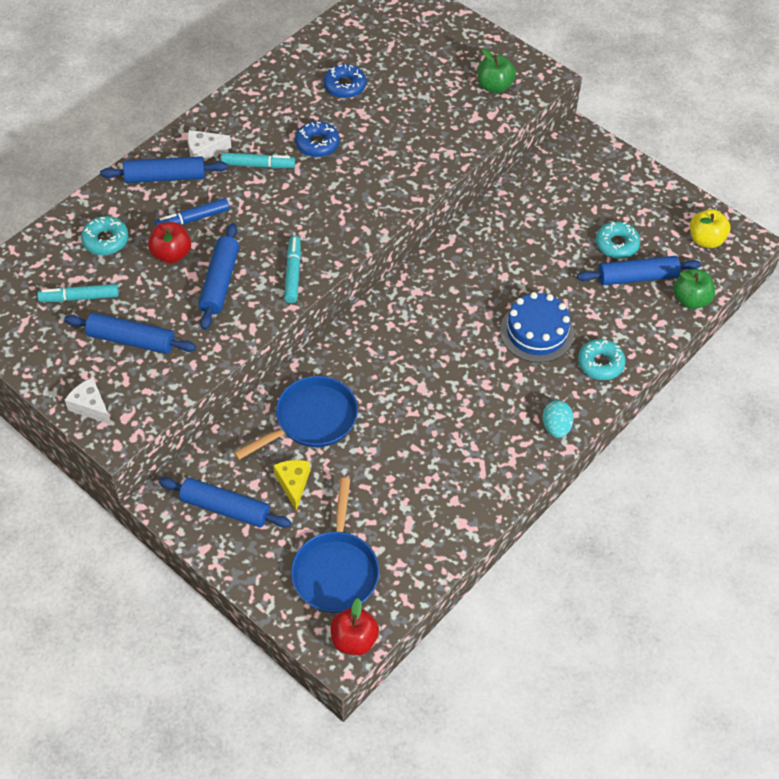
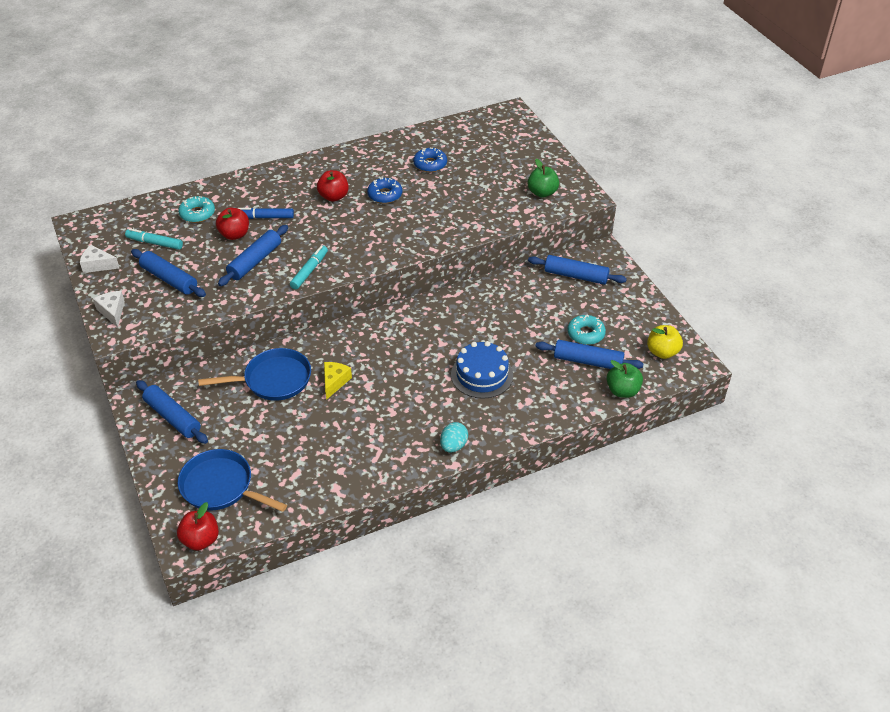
camera: 25 degrees right, 10 degrees down
(165, 177) = (265, 186): blue rolling pin -> blue rolling pin (576, 276)
(204, 151) = (302, 178): white cheese -> white cheese (98, 265)
(258, 165) = (333, 196): turquoise marker -> red apple
(293, 484) = (231, 418): yellow cheese -> yellow cheese (335, 382)
(336, 570) = (221, 487): blue pan -> blue pan turned 90 degrees clockwise
(600, 363) = (518, 413): turquoise donut -> none

